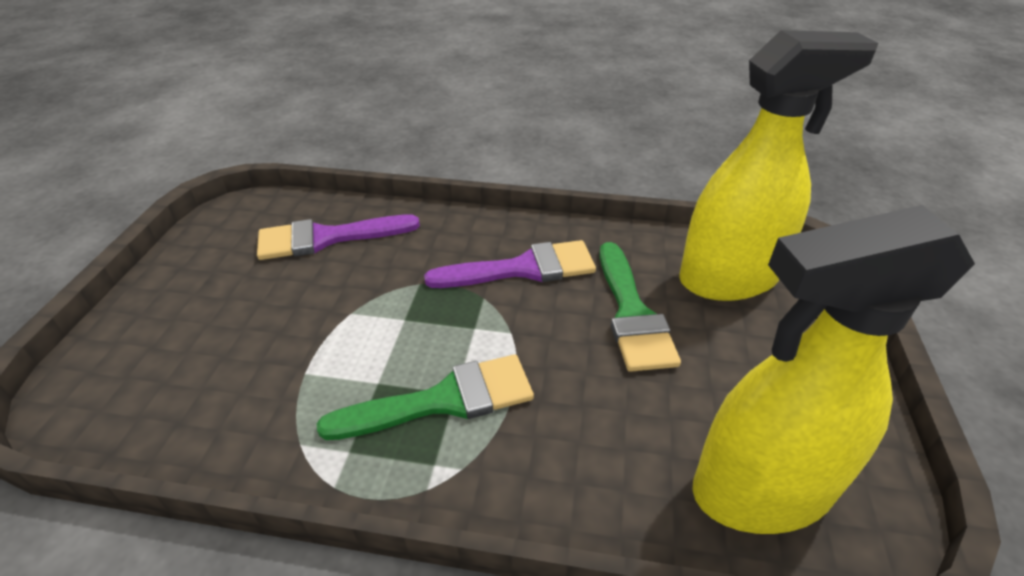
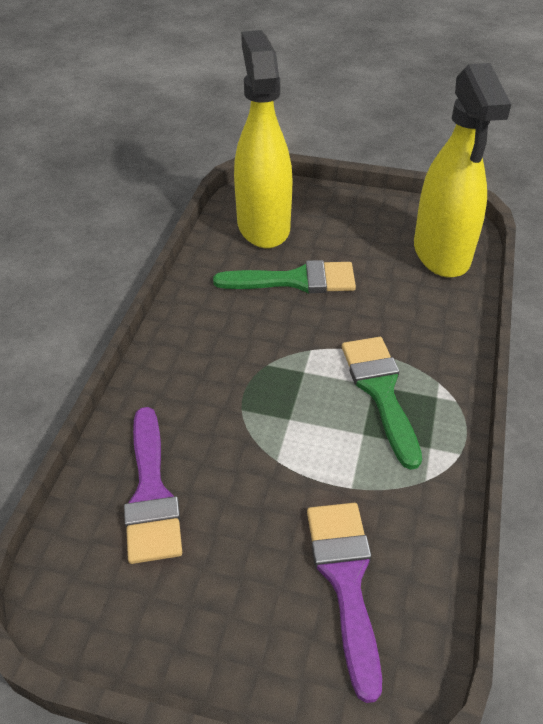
camera: 85 degrees left, 5 degrees up
(523, 269) = (232, 336): purple brush -> purple brush (345, 580)

